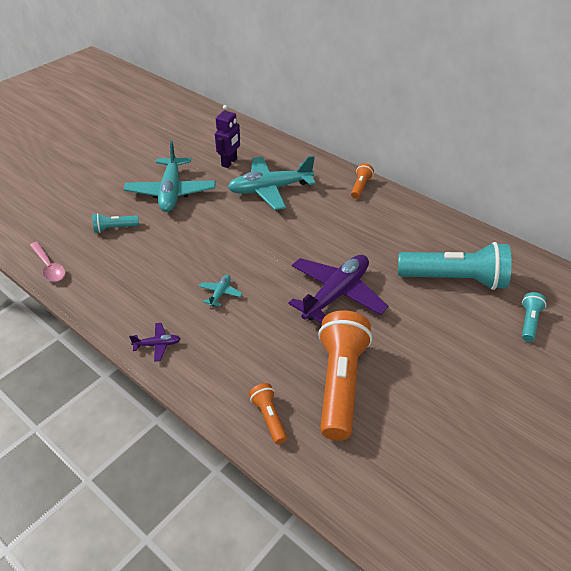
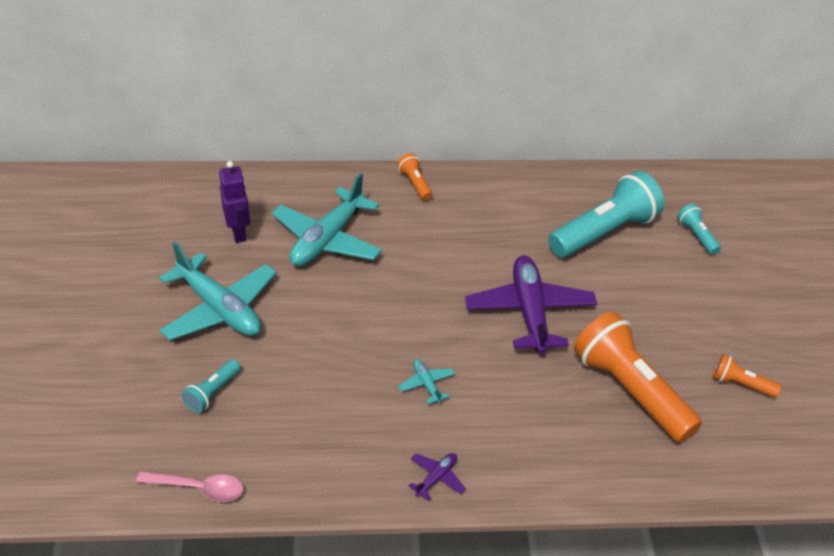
camera: 45 degrees left, 0 degrees up
(269, 417) = (615, 464): orange flashlight -> orange flashlight (741, 384)

